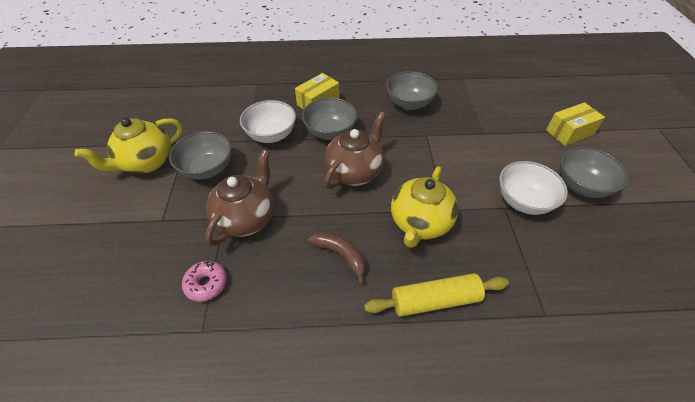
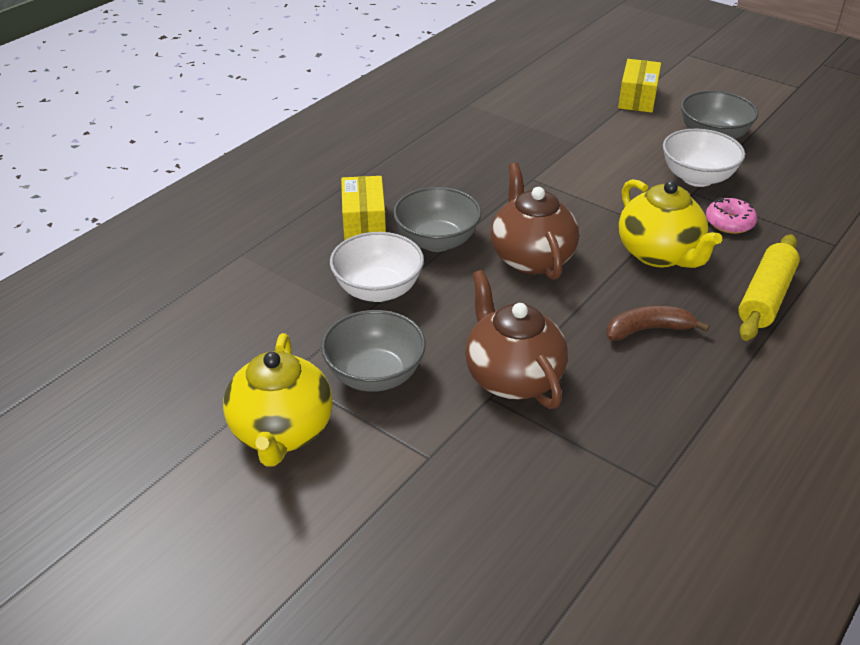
camera: 50 degrees left, 10 degrees down
(206, 284) = (589, 455): pink donut -> pink donut (729, 222)
(409, 103) = (462, 161): grey bowl -> none

